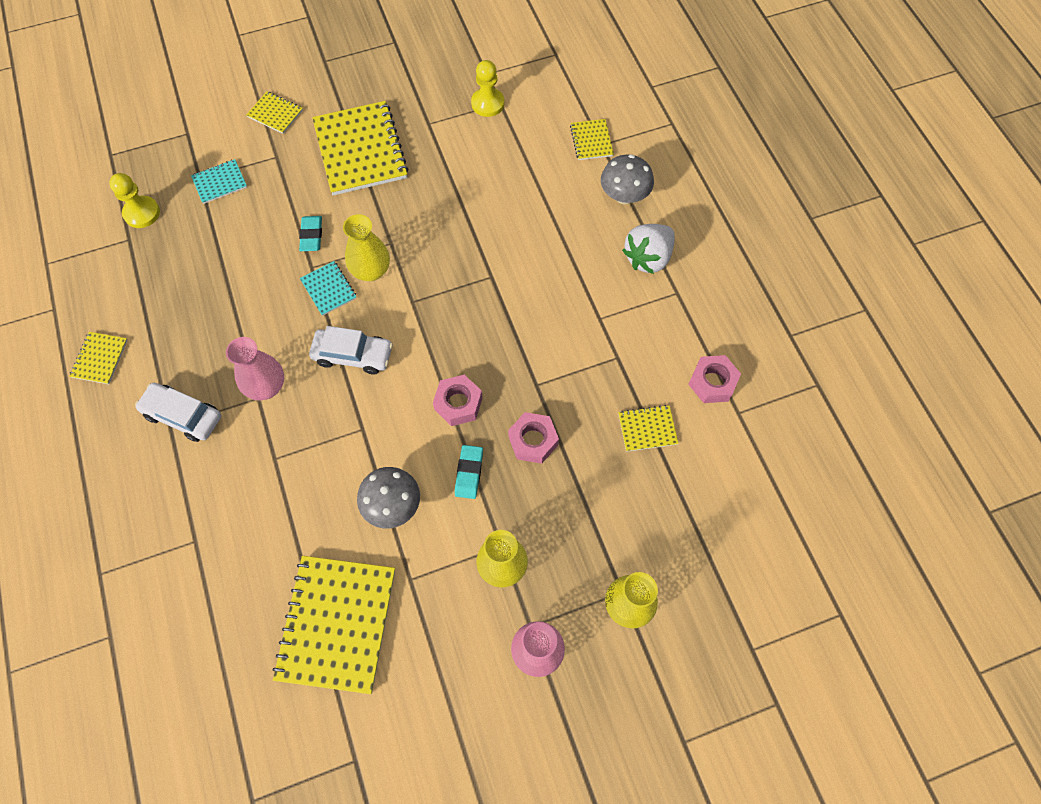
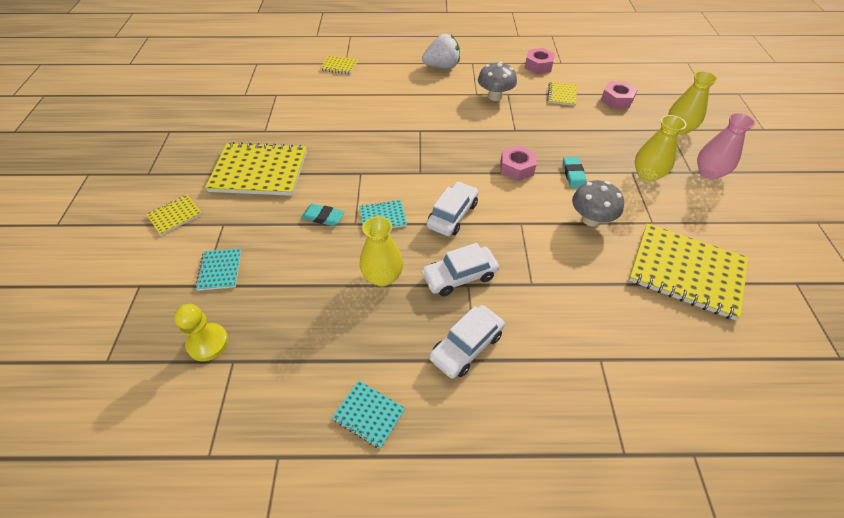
camera: 70 degrees left, 15 degrees down
(100, 359) = (369, 414): yellow notebook -> turquoise notebook
(266, 386) = (459, 276): pink vase -> white car
(371, 271) = (379, 189): yellow vase -> yellow vase (382, 276)
(469, 473) = (573, 175): turquoise eraser -> turquoise eraser turned 60 degrees clockwise
(487, 103) = (271, 100): yellow pawn -> none
(533, 441) = (556, 141): pink nut -> pink nut (617, 100)
(624, 196) = (391, 64): grey mushroom -> grey mushroom (495, 96)
(648, 258) = (442, 66): white strawberry -> white strawberry turned 75 degrees counterclockwise

